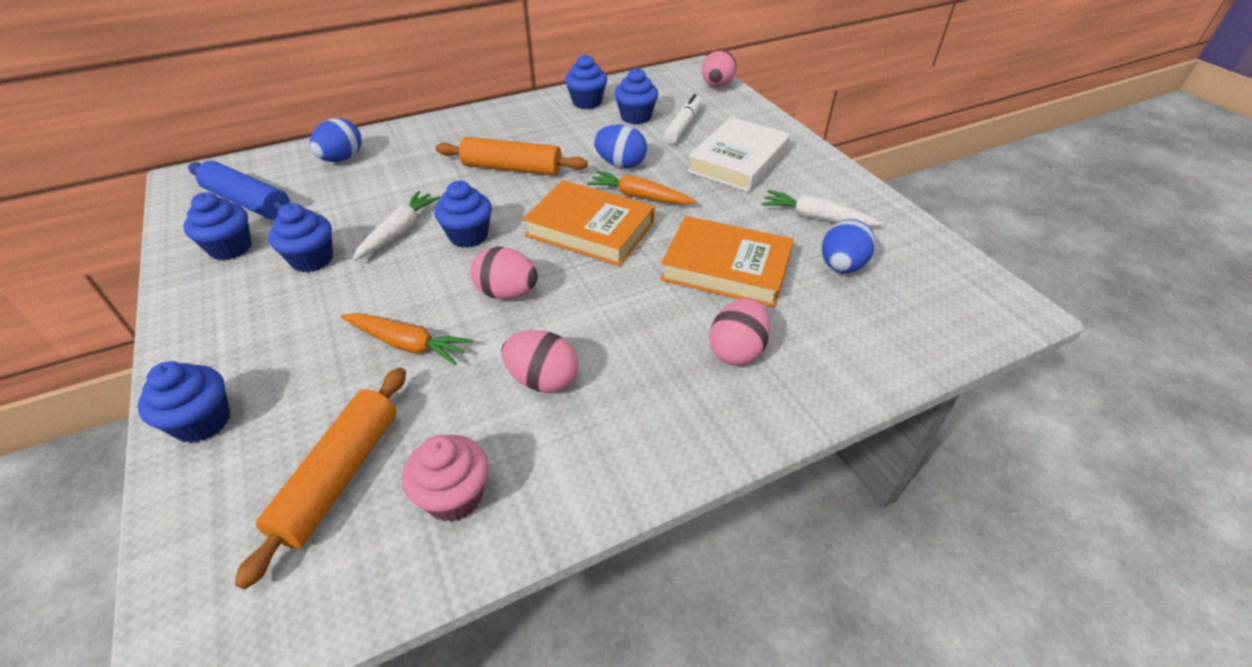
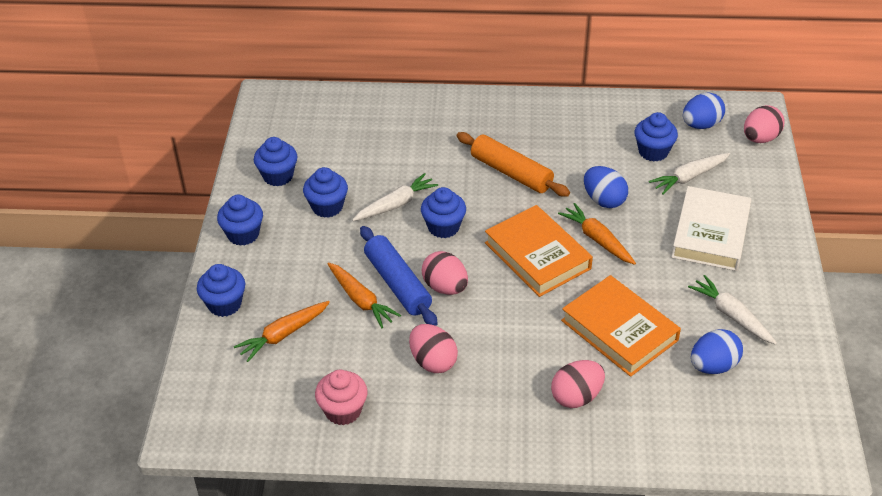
camera: 30 degrees right, 0 degrees up
(249, 202) = (302, 137): blue rolling pin -> blue rolling pin (398, 283)
(314, 428) = (283, 335): none -> orange carrot
(339, 476) = (286, 370): orange rolling pin -> none
(342, 159) = (384, 116): blue egg -> blue egg (701, 125)
(587, 102) = (619, 119): blue cupcake -> blue cupcake (243, 234)
(683, 126) = (689, 177): white marker -> white carrot
(738, 161) = (710, 234): white book -> white book turned 45 degrees counterclockwise

